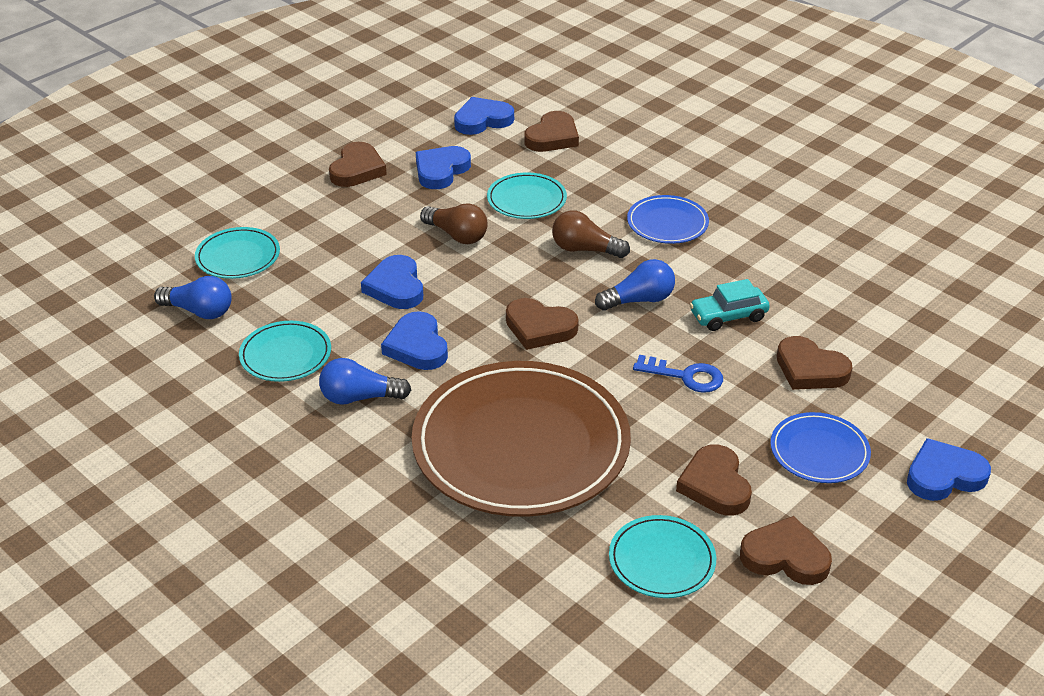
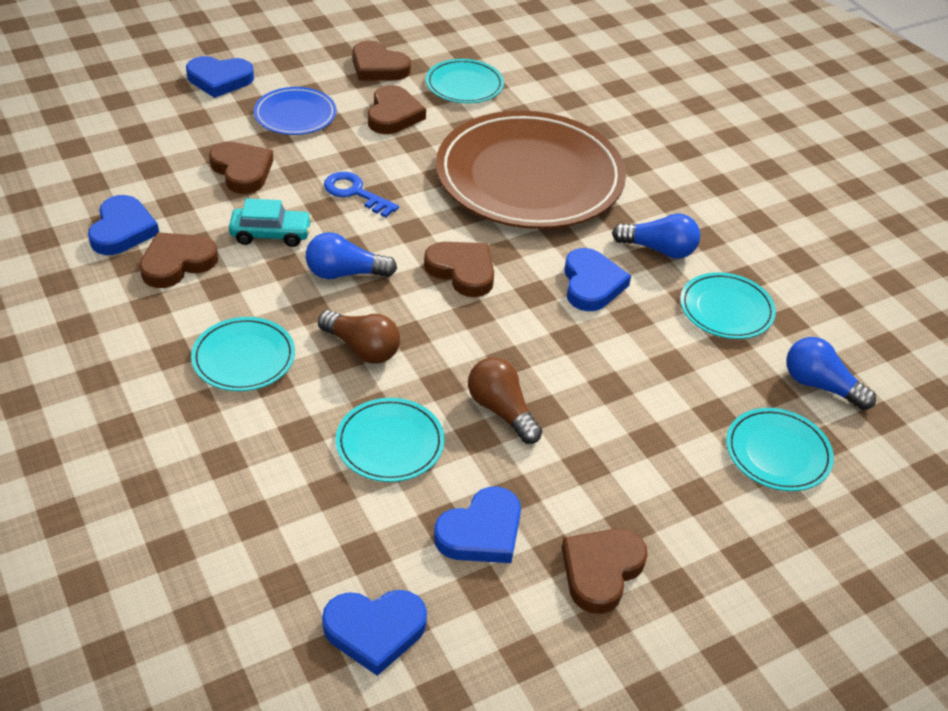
camera: 165 degrees left, 5 degrees up
(396, 287) = (595, 358): blue heart -> blue heart (122, 230)
(552, 137) = (289, 556): brown heart -> brown heart (177, 263)
(667, 223) = (244, 358): blue plate -> turquoise plate

